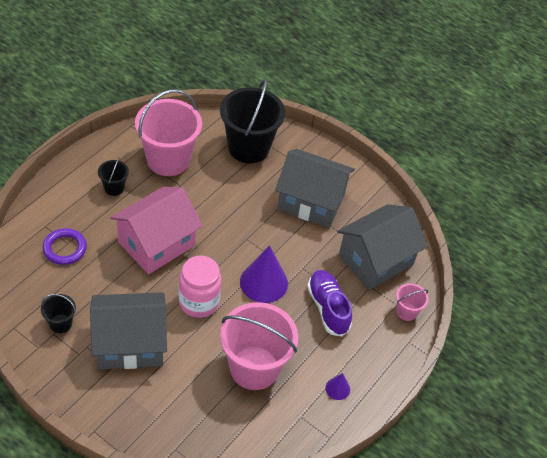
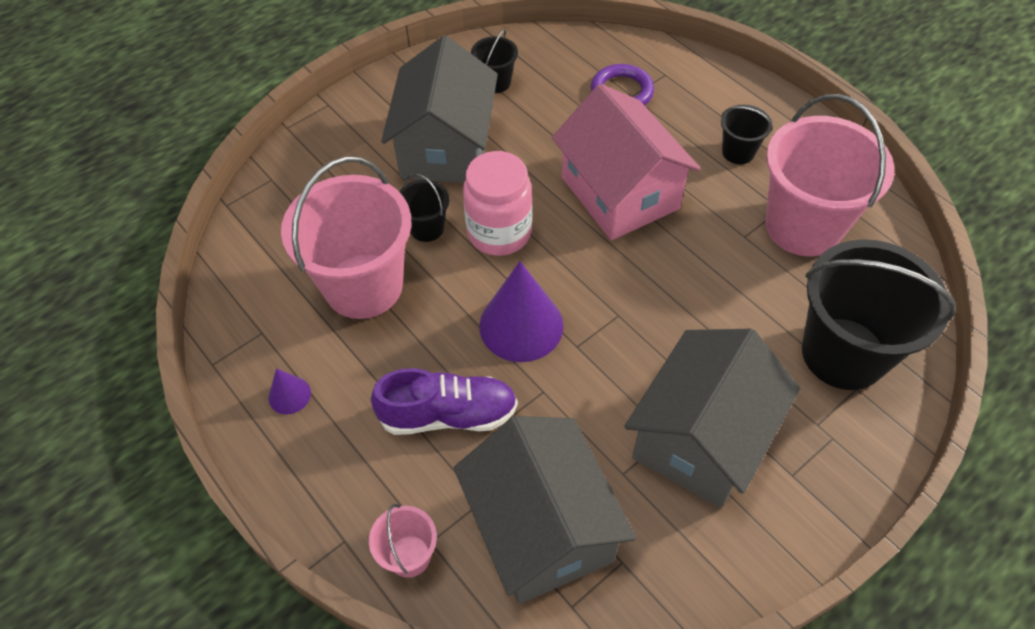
camera: 110 degrees right, 5 degrees up
(202, 342) = (427, 228): none -> black bucket

